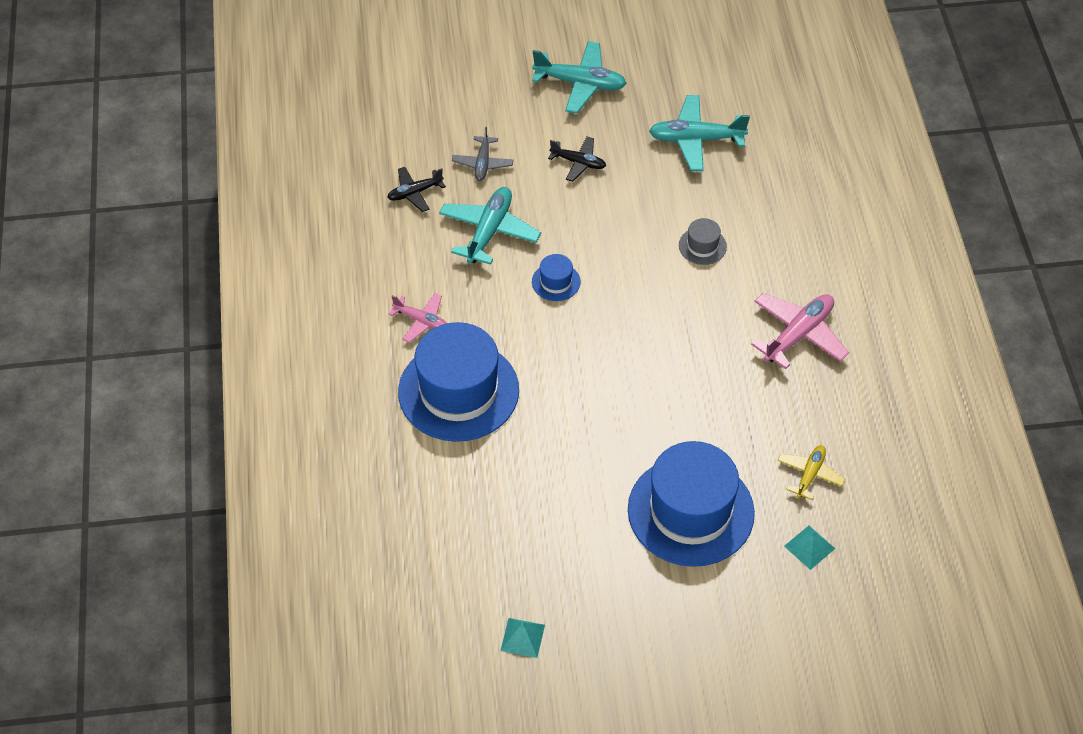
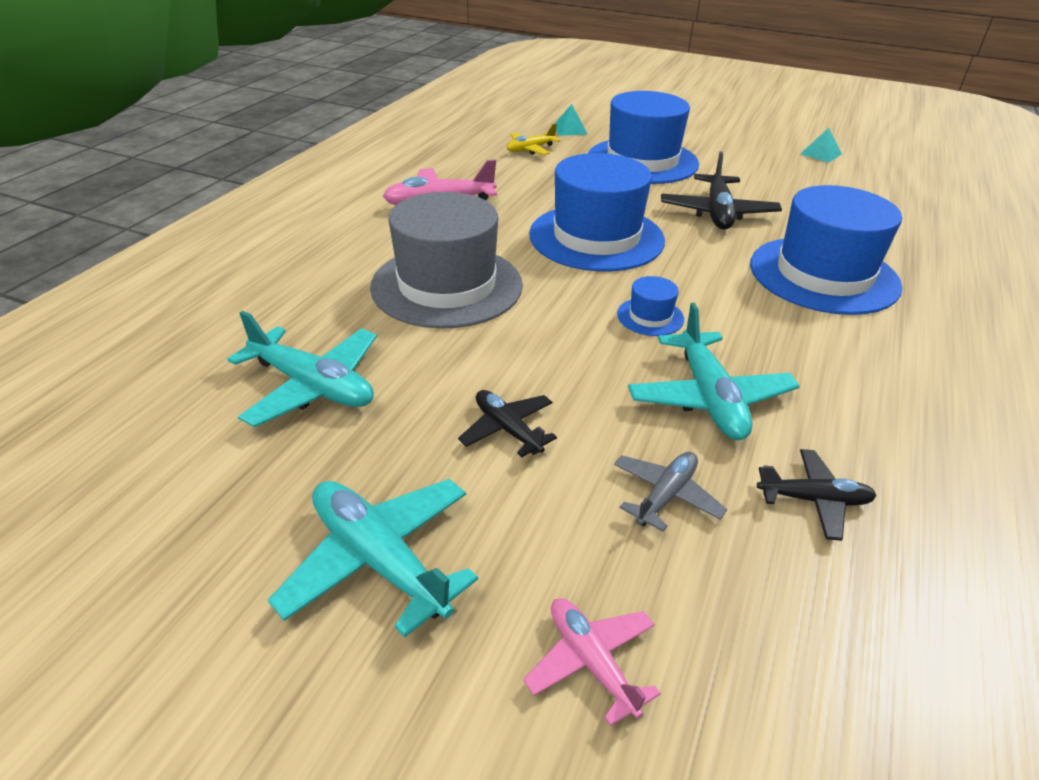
camera: 150 degrees left, 15 degrees down
(421, 321) = (852, 342): pink plane -> pink plane (591, 662)
(489, 231) = (709, 398): turquoise plane -> turquoise plane turned 60 degrees counterclockwise
(573, 444) = (717, 213): none -> black plane
(646, 353) = (596, 237): none -> blue hat
(702, 246) = (447, 286): grey hat -> grey hat, size x2.38

